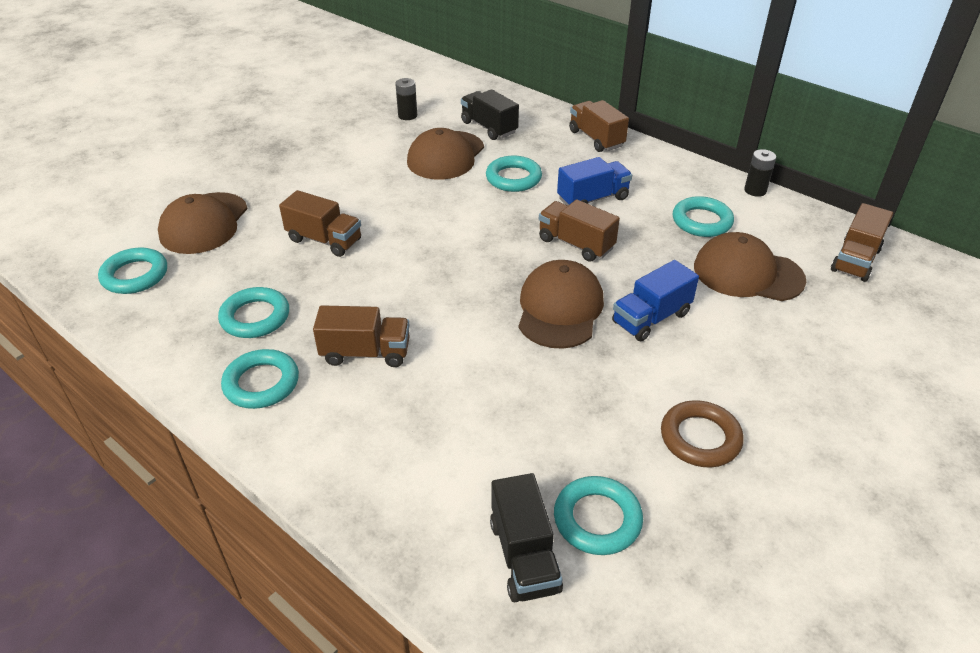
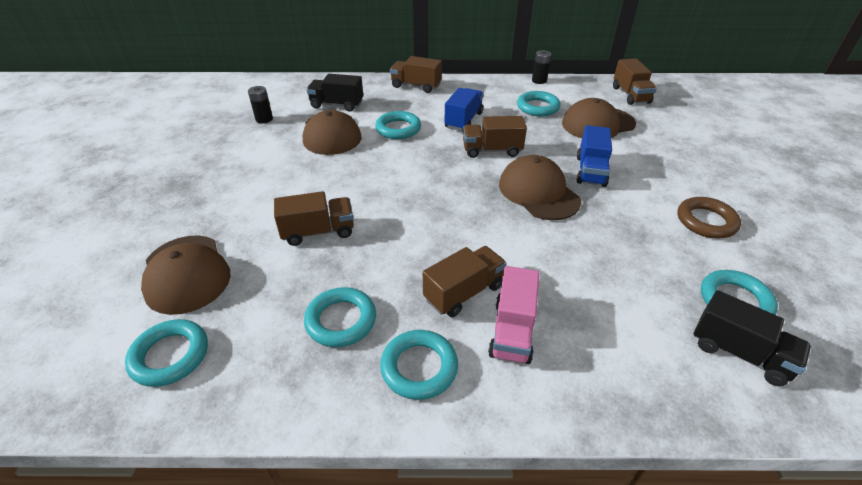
camera: 40 degrees left, 0 degrees up
(360, 404) = (512, 331): none -> pink truck

